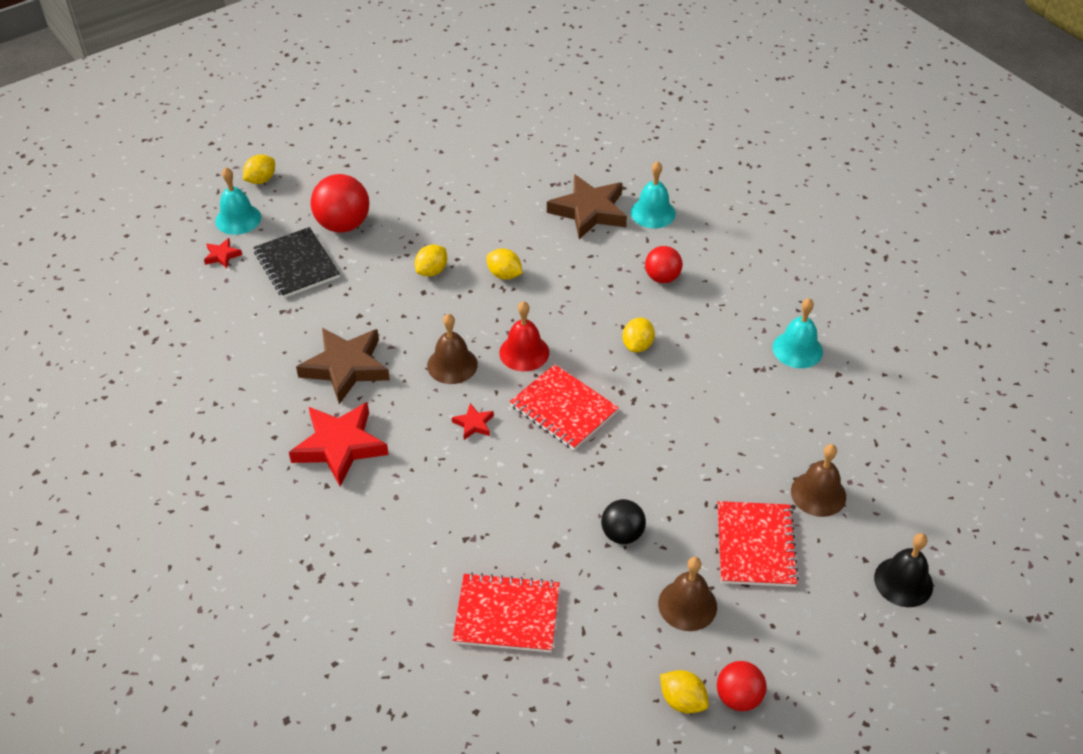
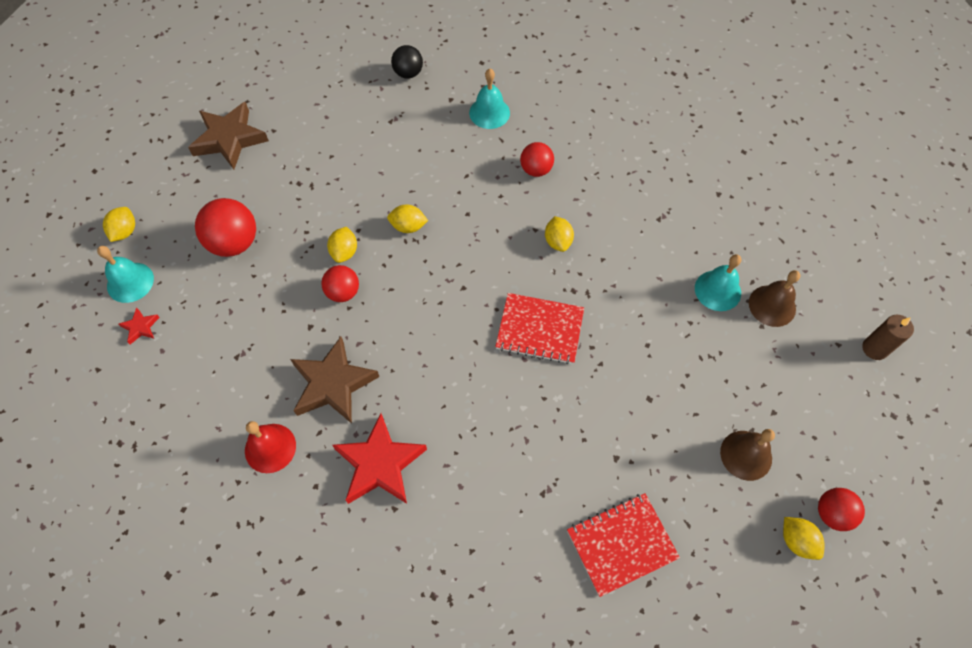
camera: 30 degrees left, 15 degrees up
(296, 264) = (218, 303): black notebook -> none
(407, 301) = (343, 292): none -> red ball
(452, 365) = (422, 334): brown bell -> none
(473, 424) = (478, 382): red star -> none
(524, 352) = (473, 293): red bell -> red bell (270, 448)
(589, 211) = (438, 133): brown star -> brown star (229, 139)
(622, 534) = (659, 420): black ball -> black ball (408, 73)
(682, 700) = (797, 541): yellow lemon -> yellow lemon turned 45 degrees clockwise
(755, 545) = (759, 375): red notebook -> none
(797, 349) = (676, 186): turquoise bell -> turquoise bell (717, 290)
(903, 582) = (874, 348): black bell -> brown candle

